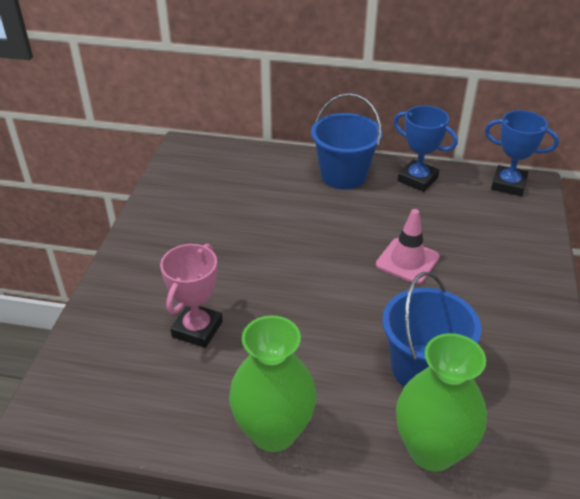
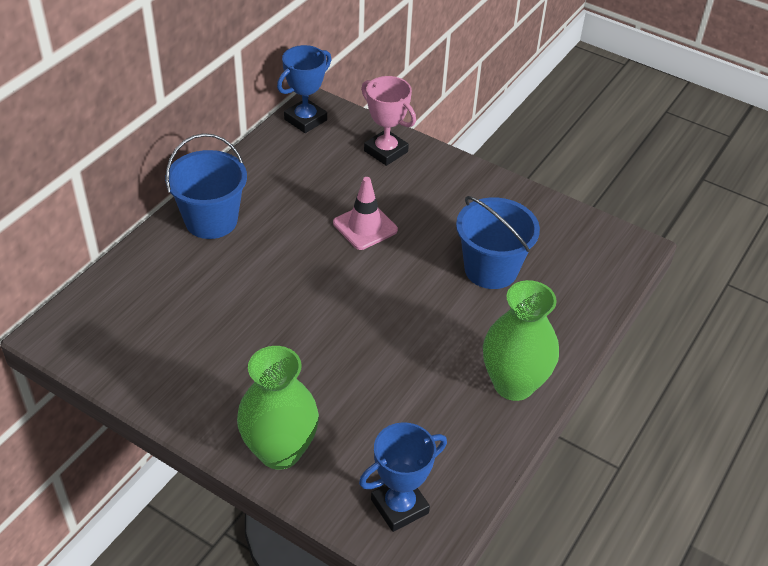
camera: 70 degrees left, 5 degrees up
(197, 329) = (371, 404): pink trophy -> pink trophy (386, 151)
(417, 179) = (256, 172): blue trophy -> blue trophy (399, 506)
(432, 450) = (568, 296): green vase -> green vase (280, 451)

